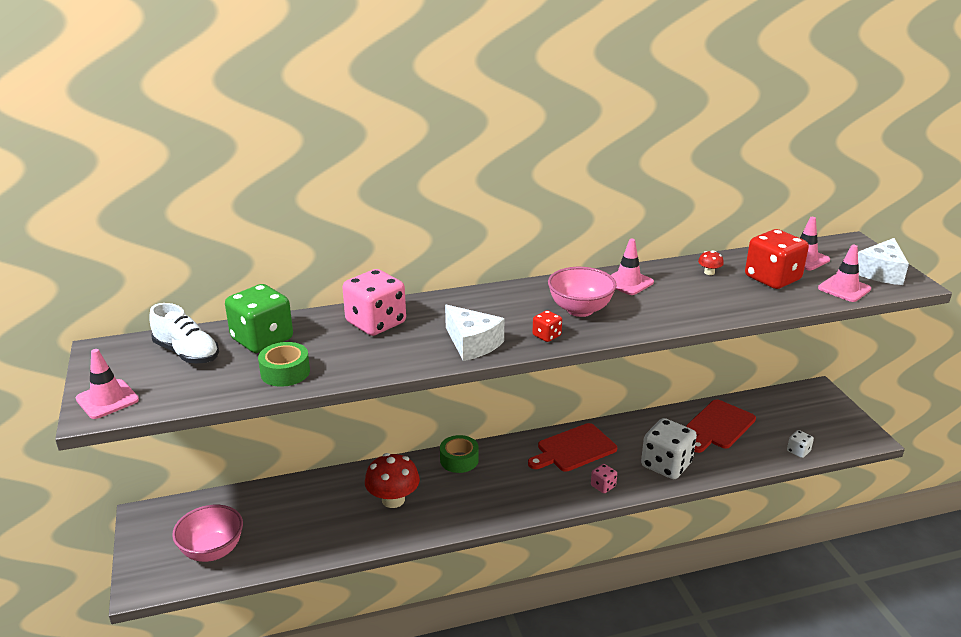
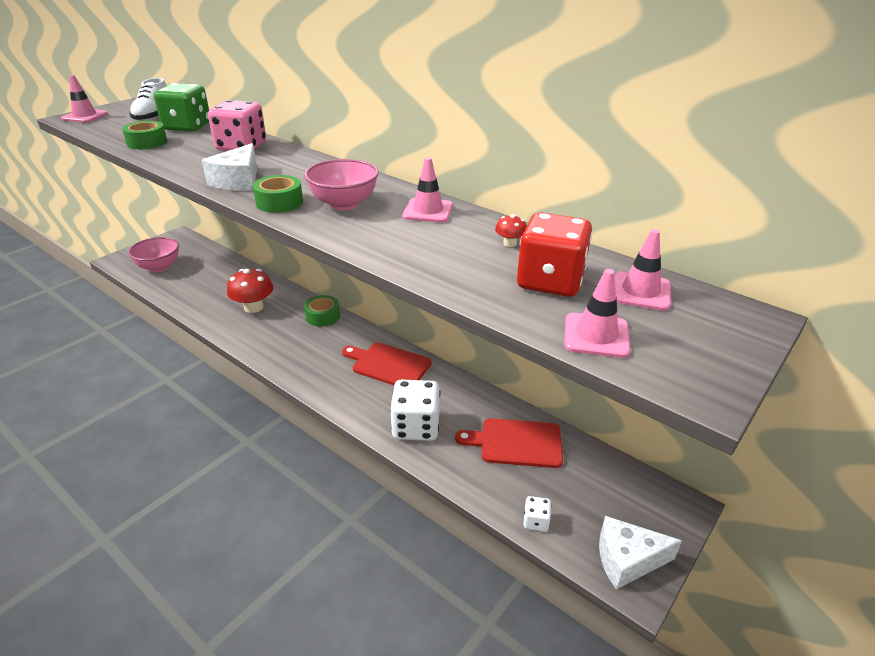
camera: 55 degrees right, 5 degrees up
(546, 336) = (279, 202): red dice -> green tape
(603, 486) = (350, 398): pink dice -> none
(881, 272) = (695, 357): white cheese -> white cheese (627, 560)

